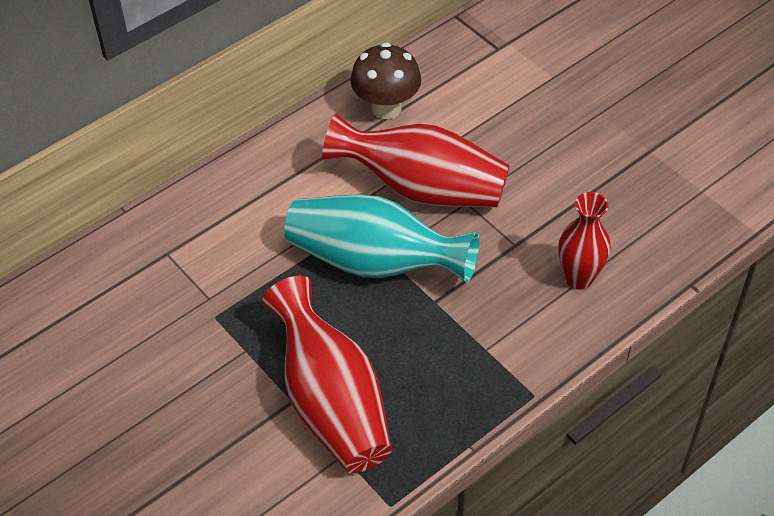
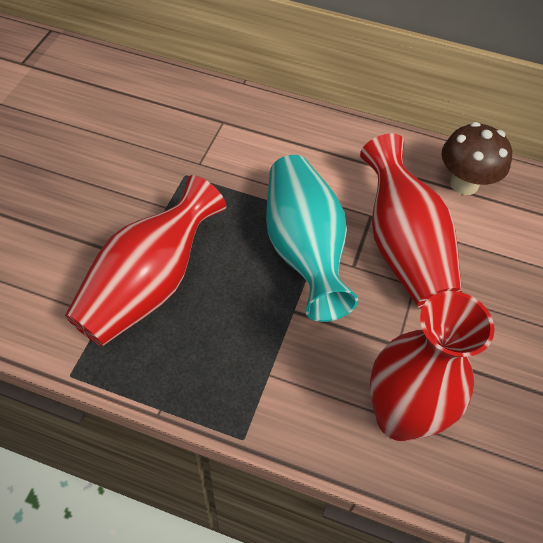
camera: 55 degrees right, 5 degrees up
(579, 278) = (399, 417): red vase -> red vase, size x1.63

